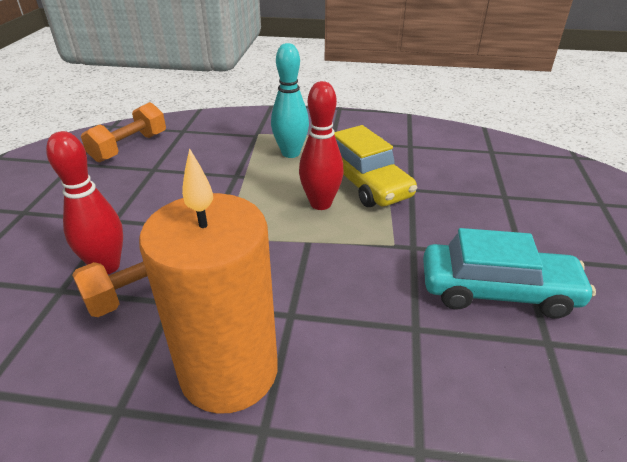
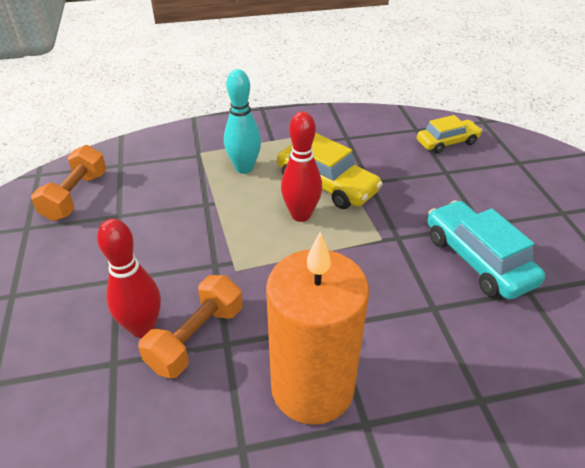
camera: 20 degrees left, 5 degrees up
(498, 291) = (477, 259): turquoise car -> turquoise car turned 105 degrees counterclockwise
(521, 169) = (447, 142): none -> yellow car

